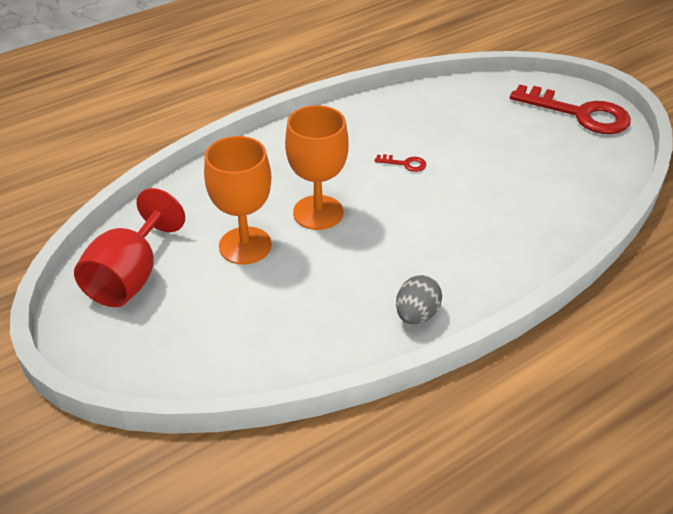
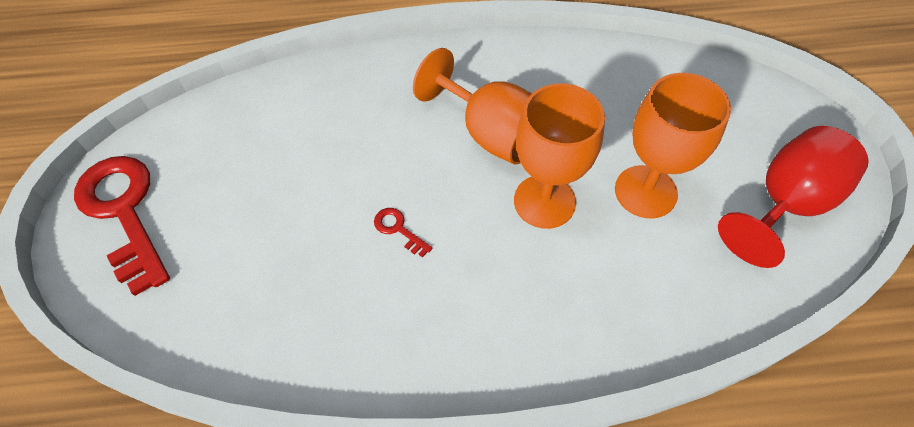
camera: 150 degrees left, 15 degrees up
(390, 241) = (491, 133): none -> orange goblet
(416, 315) = (518, 57): grey egg -> none

